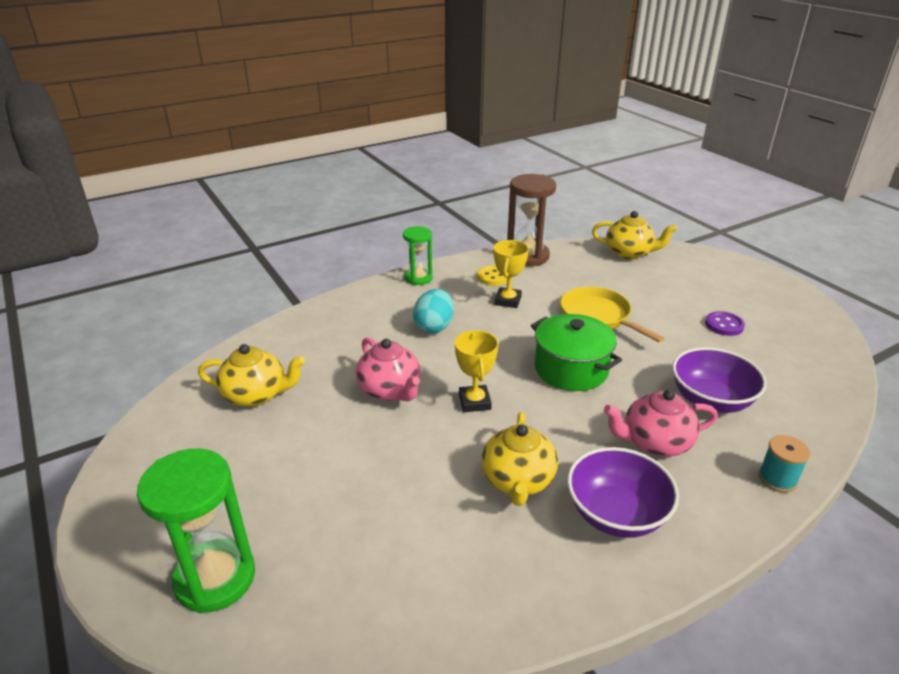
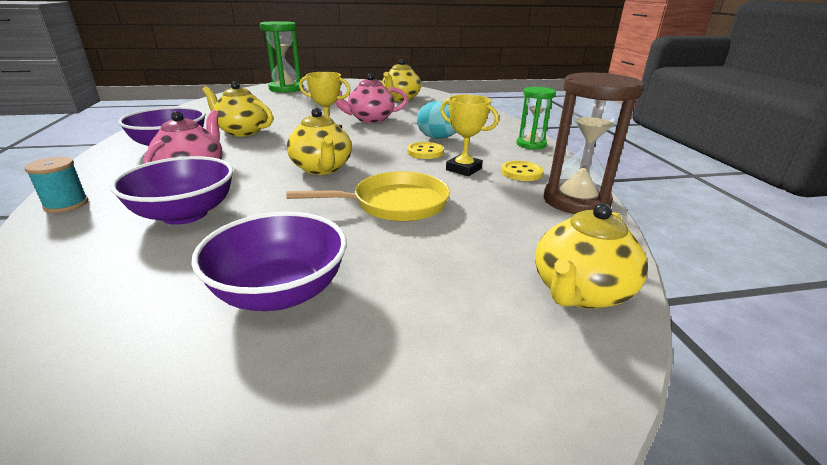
camera: 110 degrees right, 5 degrees down
(482, 326) = (425, 152): none -> yellow button
(571, 369) = (322, 168): green pot -> yellow teapot
(724, 325) = (280, 292): purple button -> purple bowl

